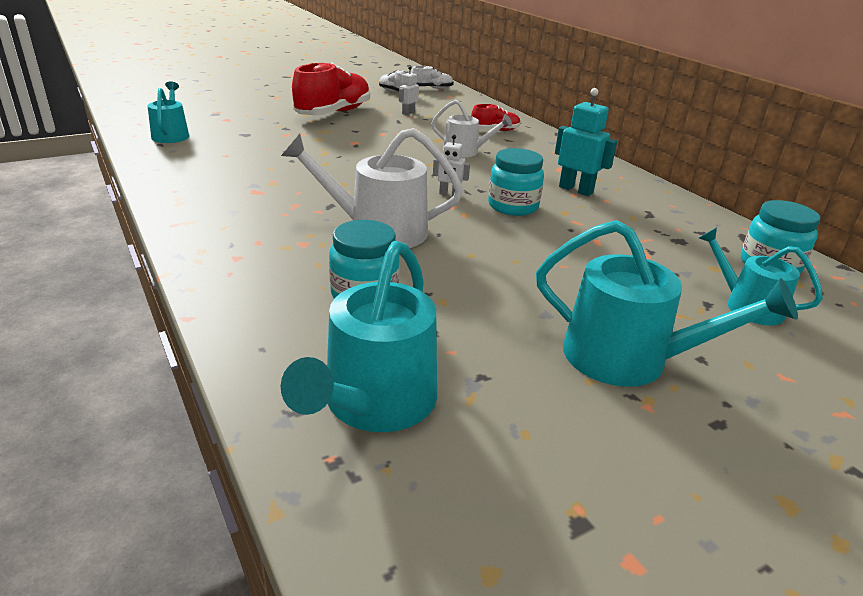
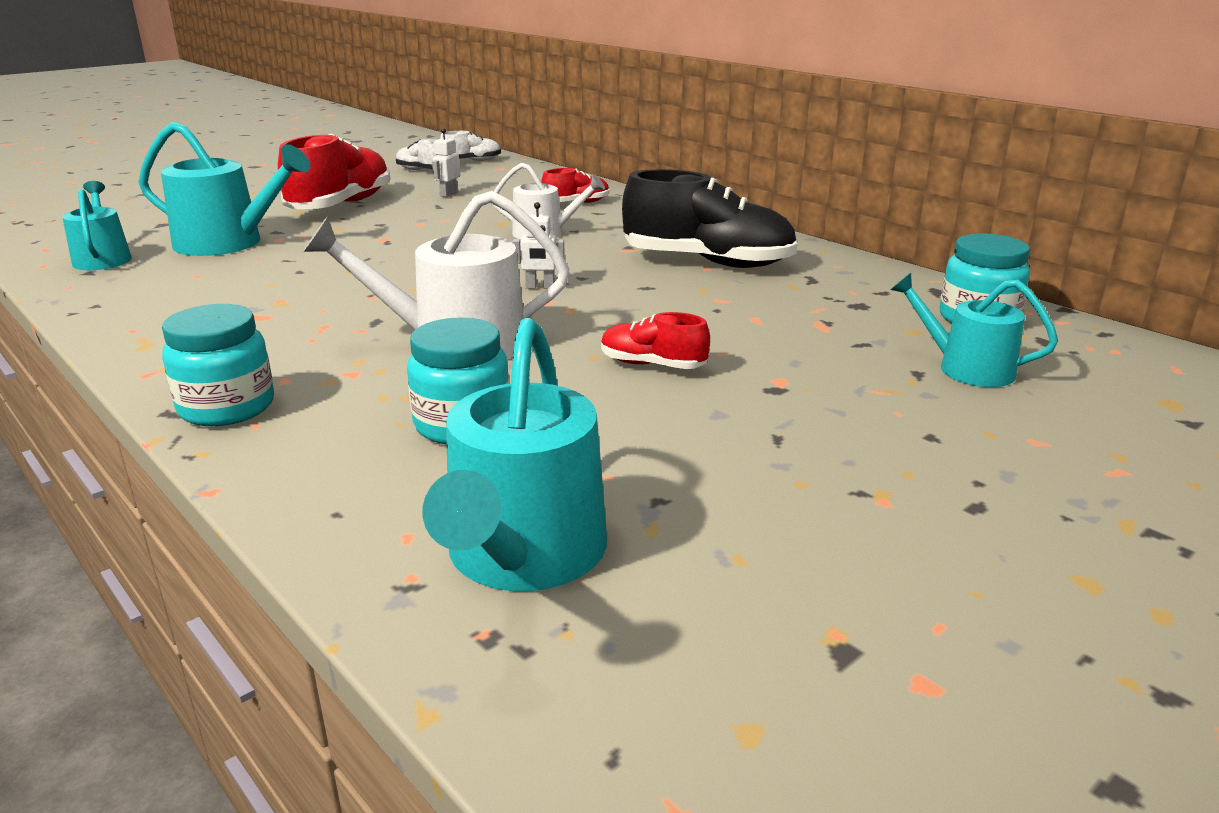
camera: 10 degrees left, 5 degrees down
(510, 267) = (652, 365): none -> red shoe
(513, 206) = (631, 291): turquoise jar -> turquoise jar (227, 407)
(576, 190) = (708, 262): turquoise robot -> black shoe
(628, 358) = (840, 450): turquoise watering can -> turquoise watering can (228, 243)

